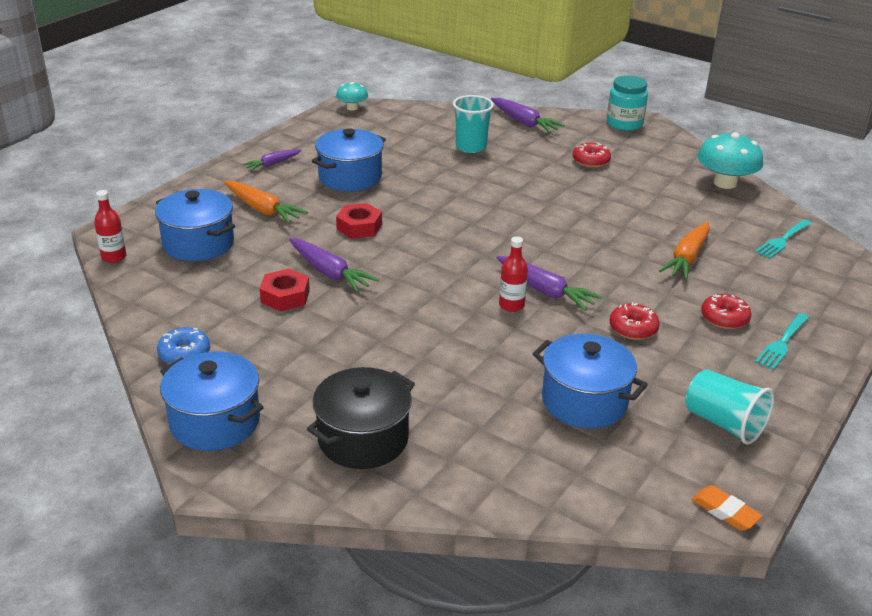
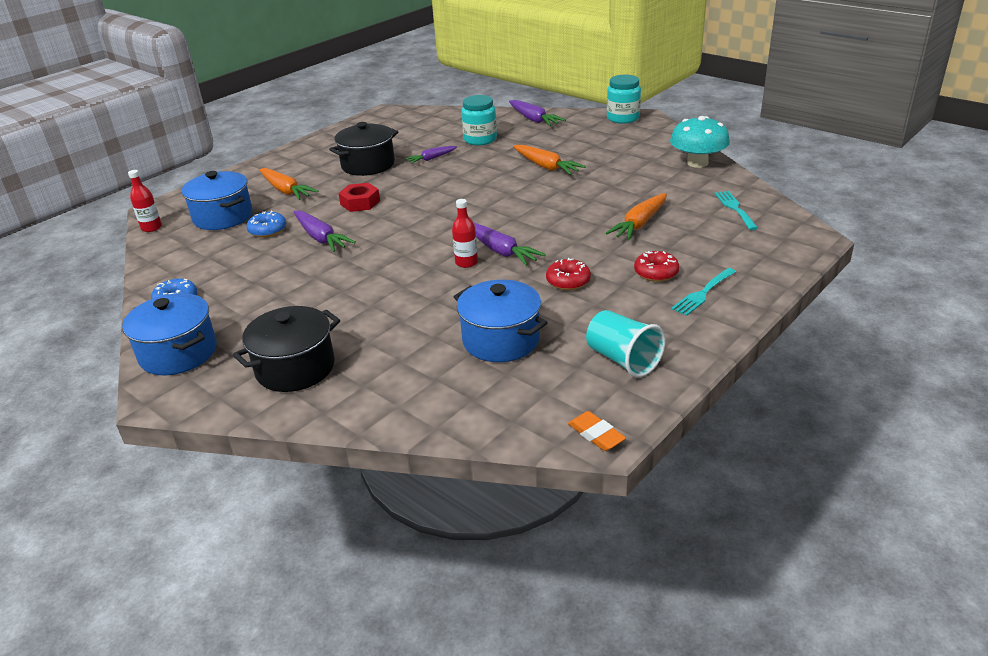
camera: 10 degrees right, 0 degrees up
(261, 262) = (267, 230): none -> blue donut
(272, 164) = (308, 156): purple carrot -> purple carrot (431, 159)
(285, 296) = (276, 256): red nut -> none
(350, 177) = (368, 165): blue pot -> black pot
(352, 108) = (391, 112): turquoise mushroom -> none
(471, 147) = (480, 139): turquoise cup -> turquoise jar
(559, 184) = (546, 166): none -> orange carrot
(590, 161) = (581, 148): red donut -> none
(782, 240) = (735, 208): turquoise fork -> turquoise fork turned 120 degrees clockwise

